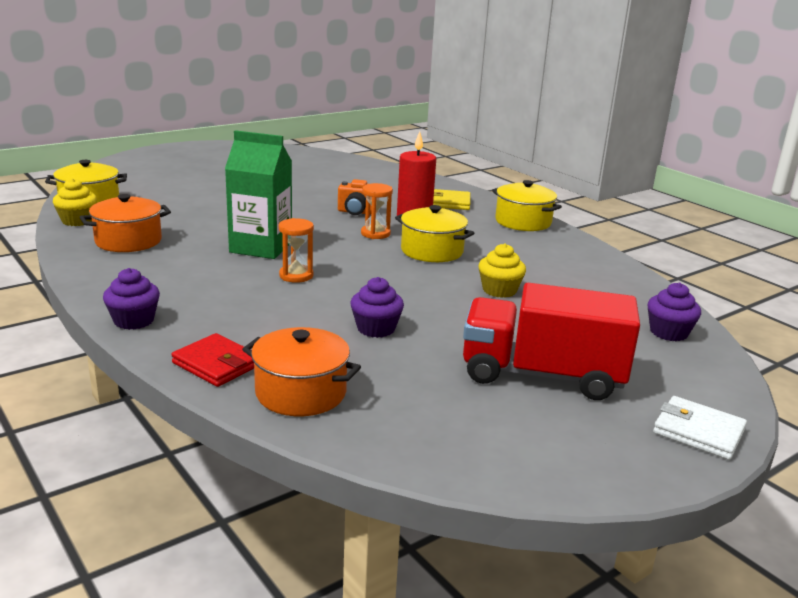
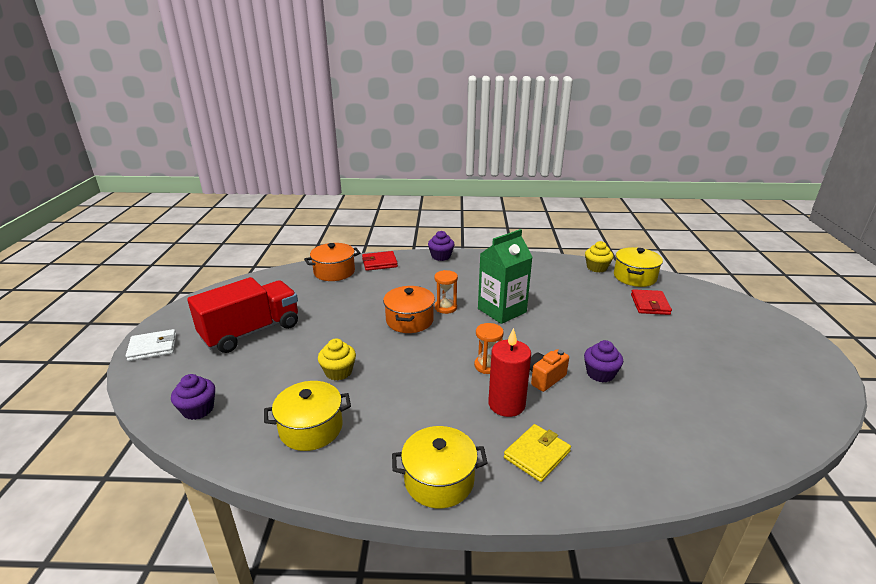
camera: 130 degrees right, 5 degrees up
(128, 241) = (548, 274): orange pot -> orange pot (409, 320)
(159, 192) = (650, 304): none -> red wallet
(376, 328) = (356, 307): purple cupcake -> purple cupcake (600, 374)
(432, 251) = (429, 376): yellow pot -> yellow pot (311, 428)

